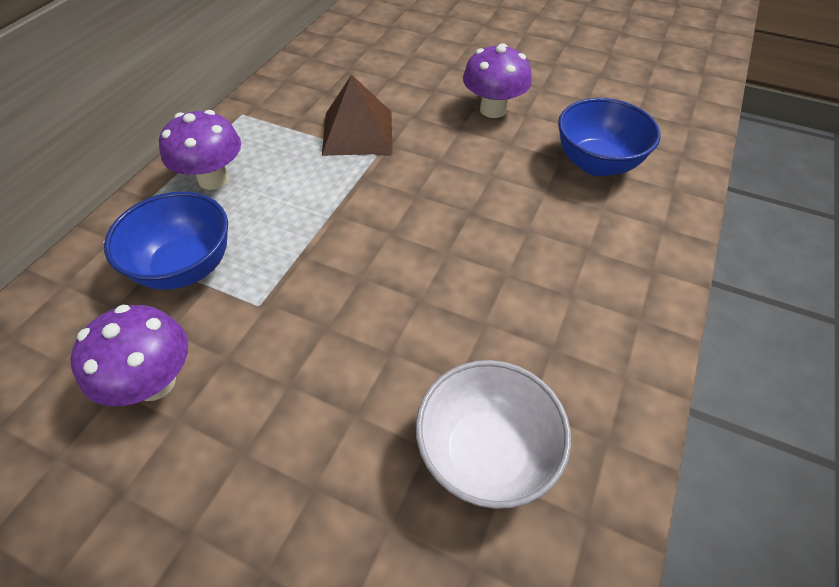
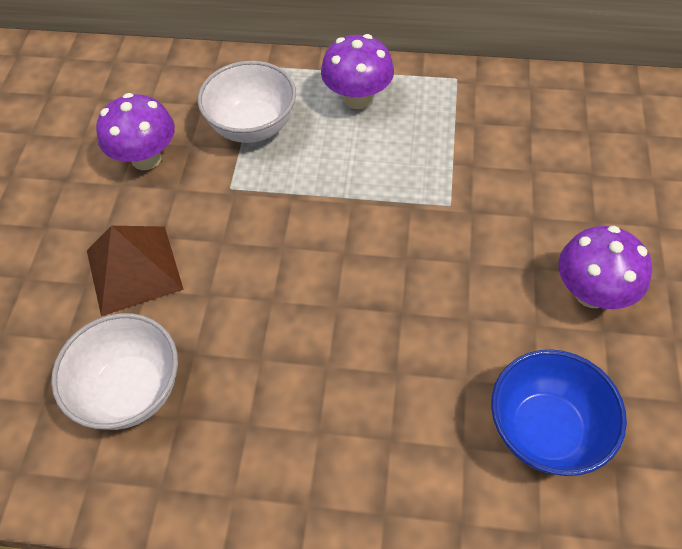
camera: 75 degrees right, 5 degrees up
(186, 267) = (253, 126): blue bowl -> white bowl
(357, 132) = (477, 177): brown pyramid -> brown pyramid (134, 269)

